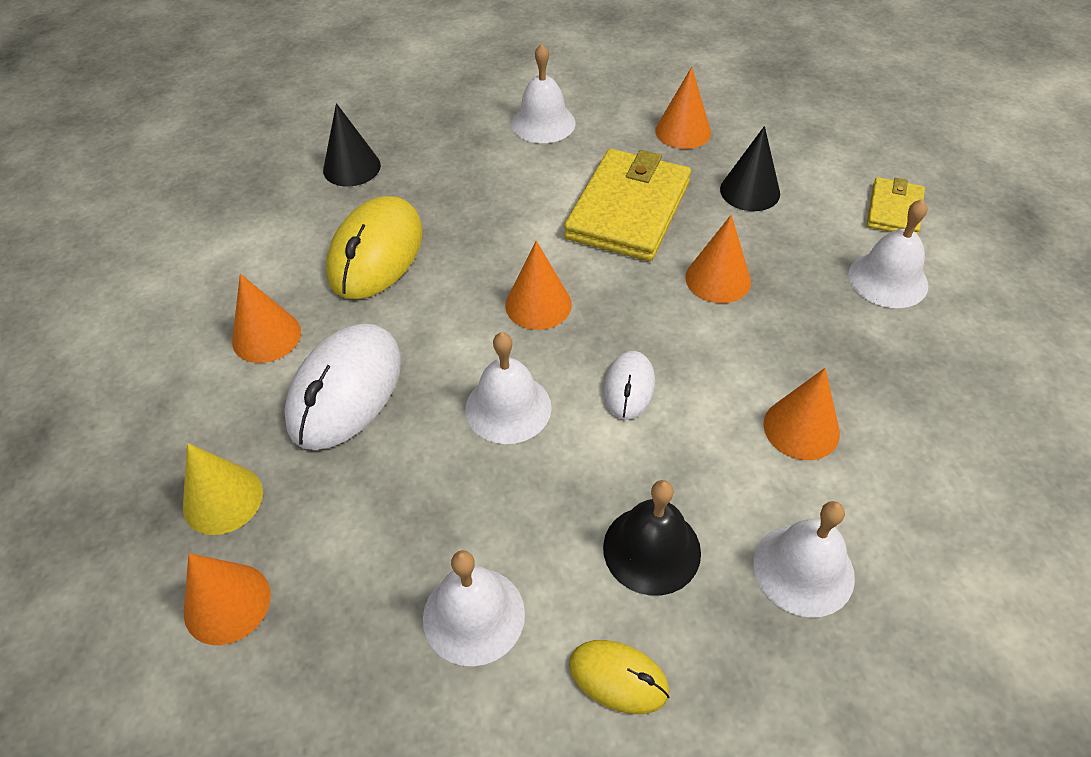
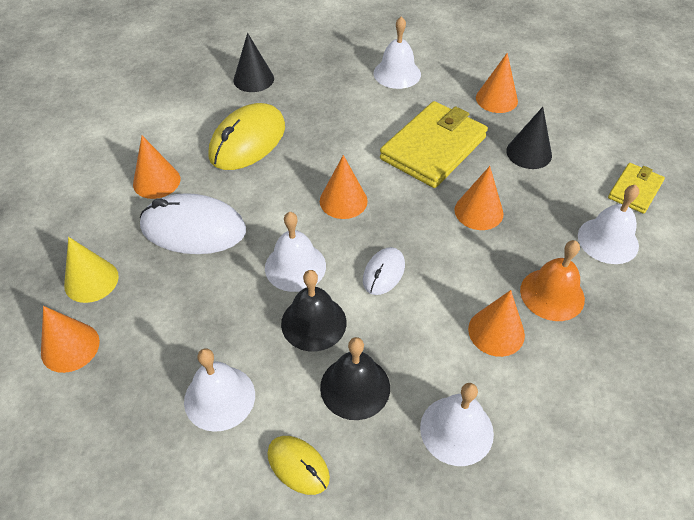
camera: 15 degrees right, 0 degrees up
(345, 390) = (193, 229): white mouse -> white mouse turned 60 degrees clockwise
(562, 477) = (313, 322): none -> black bell
(849, 363) = (552, 294): none -> orange bell

